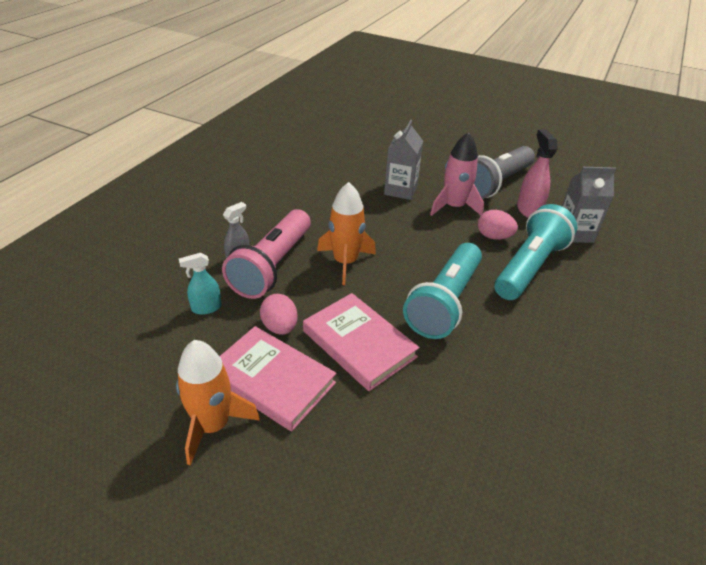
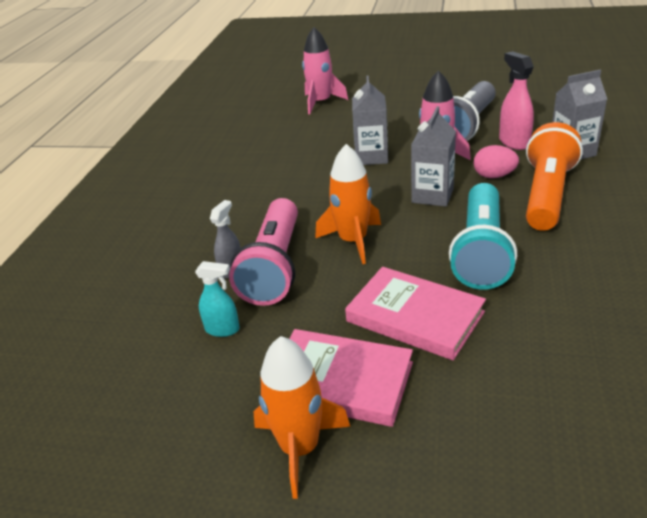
camera: 10 degrees left, 5 degrees down
(206, 308) = (222, 329): turquoise spray bottle -> turquoise spray bottle turned 135 degrees counterclockwise
(280, 327) = (318, 325): pink egg -> none
(386, 128) = (321, 102): none -> pink rocket
(432, 240) = (432, 195): none -> grey carton
(529, 267) = (546, 194): turquoise flashlight -> orange flashlight

